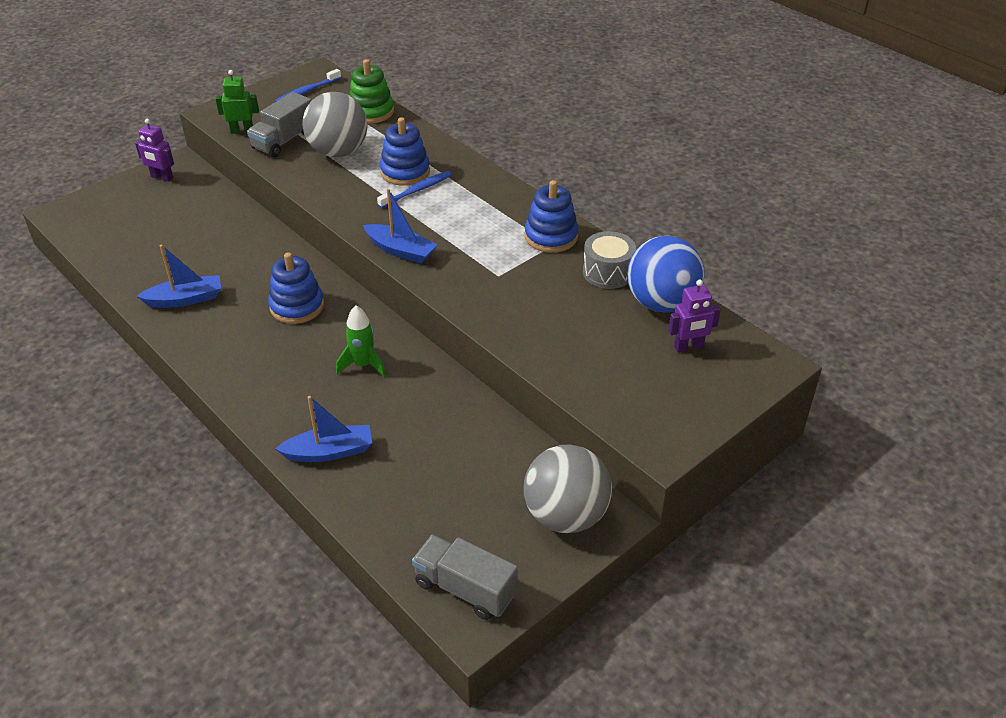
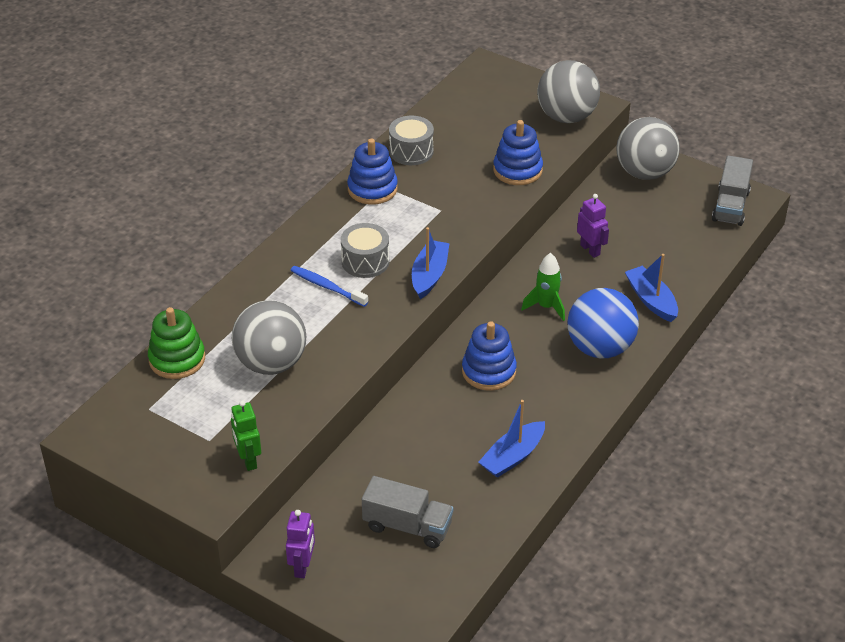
camera: 105 degrees left, 0 degrees up
(185, 299) = (512, 457): blue boat -> blue boat turned 105 degrees counterclockwise
(283, 141) = (260, 416): grey truck -> grey truck (407, 526)
(307, 91) = (139, 430): blue toothbrush -> none
(405, 172) = (295, 303): blue stacking toy -> blue stacking toy (517, 170)
(441, 216) = (365, 261): none -> grey drum
(643, 412) = (566, 117): none -> grey ball
(661, 303) = (439, 120): blue ball -> blue ball (600, 348)
(689, 347) = (486, 103): purple robot -> purple robot (590, 250)

